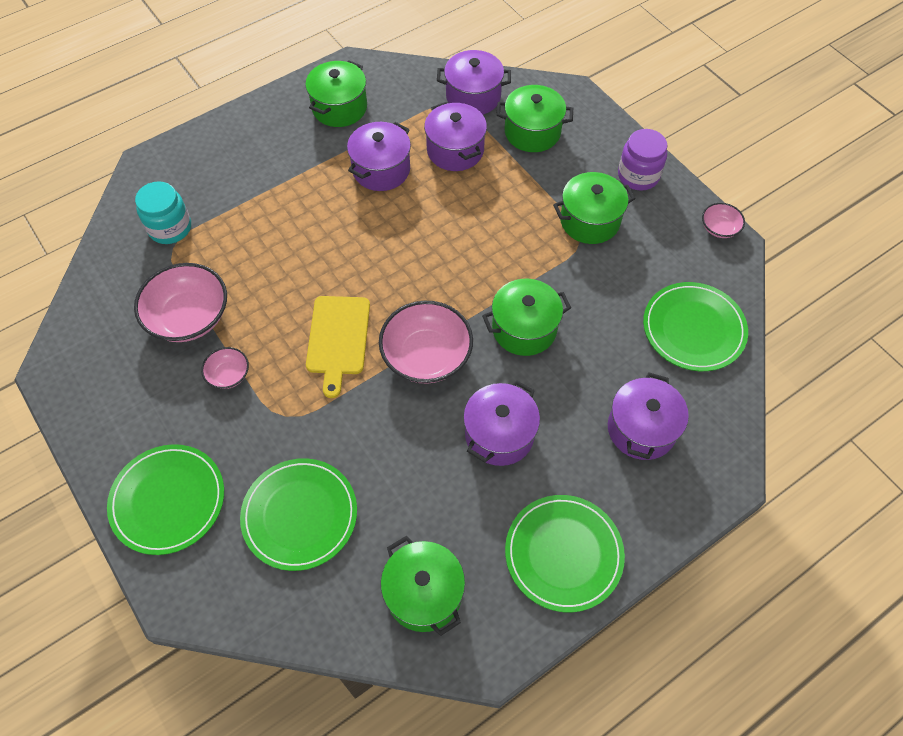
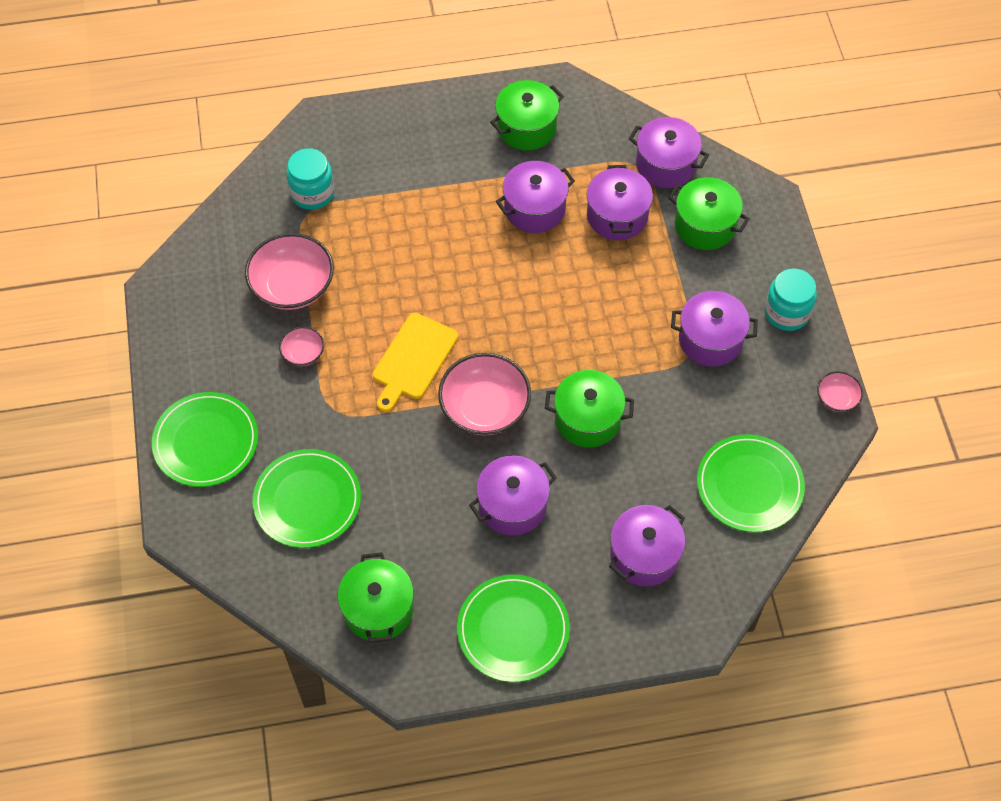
camera: 25 degrees right, 0 degrees up
(589, 221) = (710, 340): green pot -> purple pot
(638, 175) = (786, 312): purple jar -> turquoise jar

